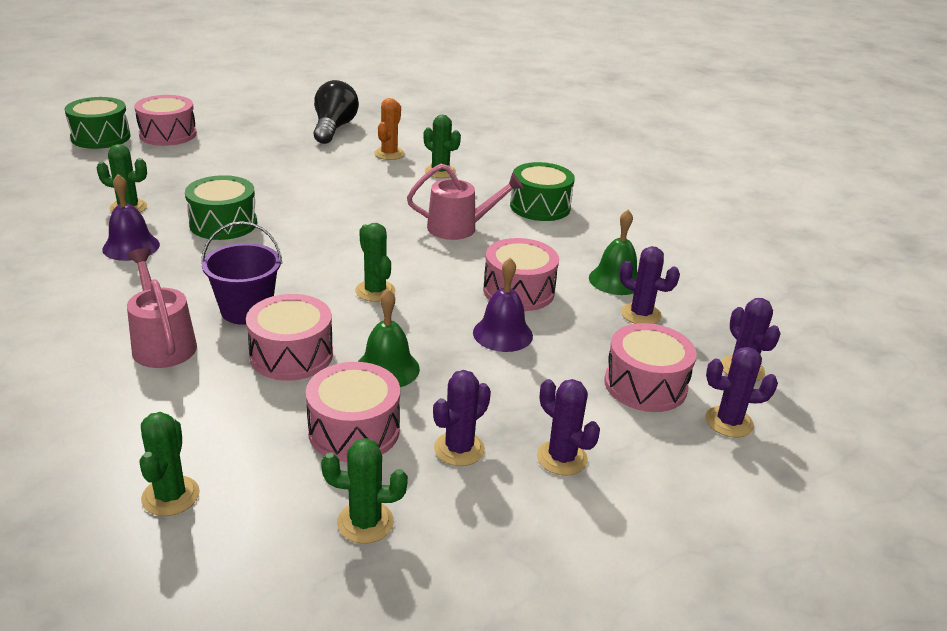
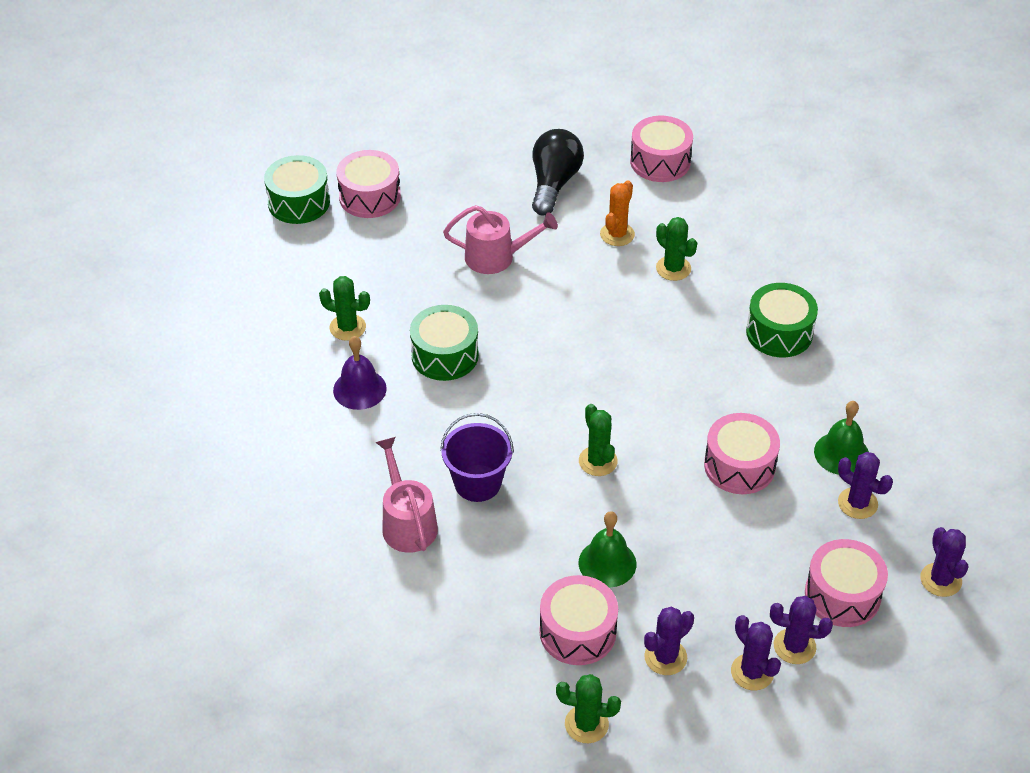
camera: 10 degrees right, 15 degrees up
(170, 496) = (435, 689): green cactus -> none
(291, 355) = (521, 542): pink drum -> pink drum (660, 161)
(459, 228) = (687, 367): pink watering can -> pink watering can (496, 257)
(502, 334) = (717, 524): purple bell -> none
(729, 422) = (910, 642): purple cactus -> purple cactus (794, 646)

